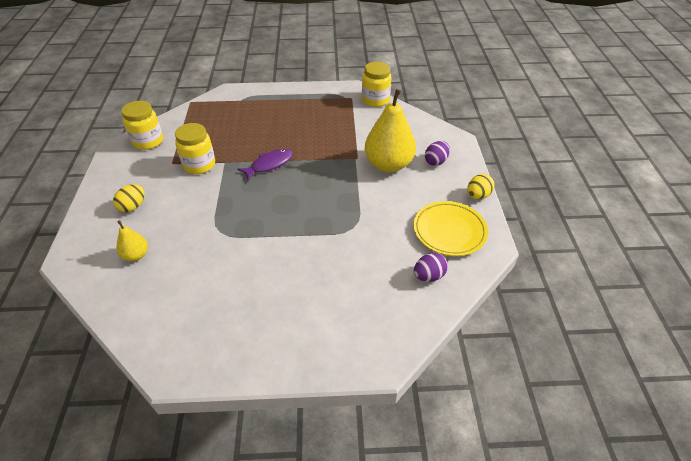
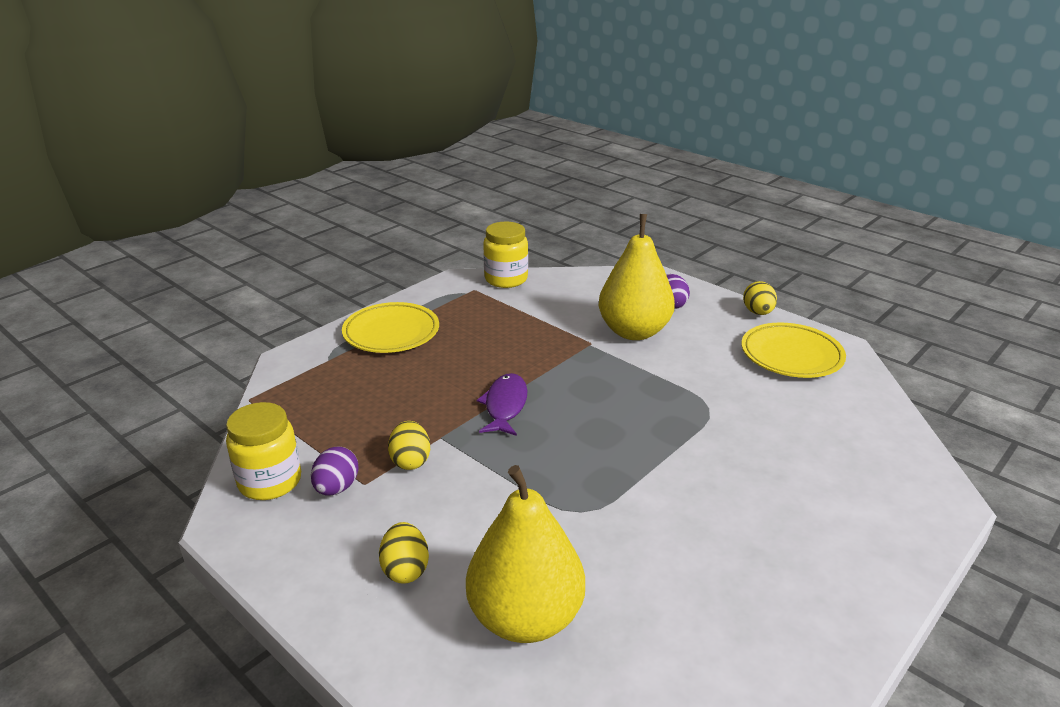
camera: 45 degrees left, 15 degrees down
(136, 255) = (525, 618): yellow pear -> yellow pear, size x2.05
(199, 165) = (410, 461): yellow jar -> yellow egg
(282, 101) = (391, 333): none -> yellow plate
(428, 276) = (845, 403): purple egg -> purple egg (336, 488)

